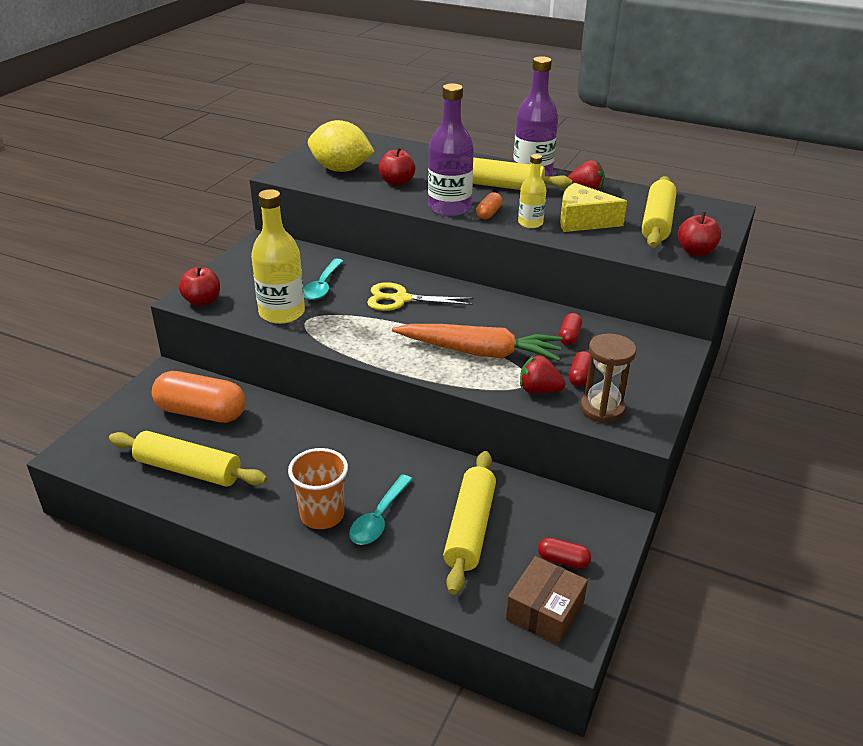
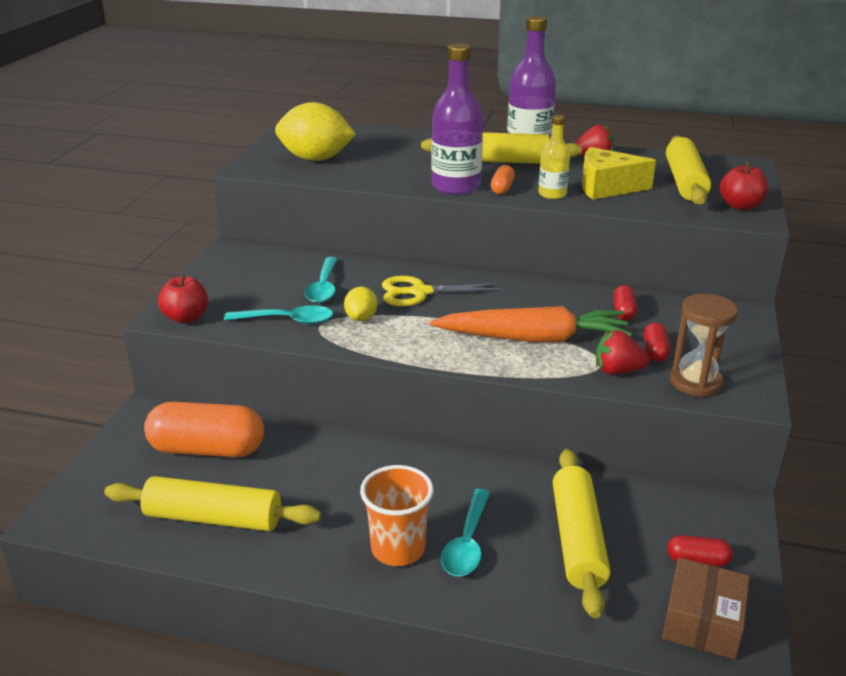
camera: 10 degrees left, 5 degrees down
(282, 313) = (287, 320): yellow bottle -> turquoise spoon
(343, 317) = (361, 318): none -> yellow lemon
(397, 182) = (385, 166): red apple -> none

